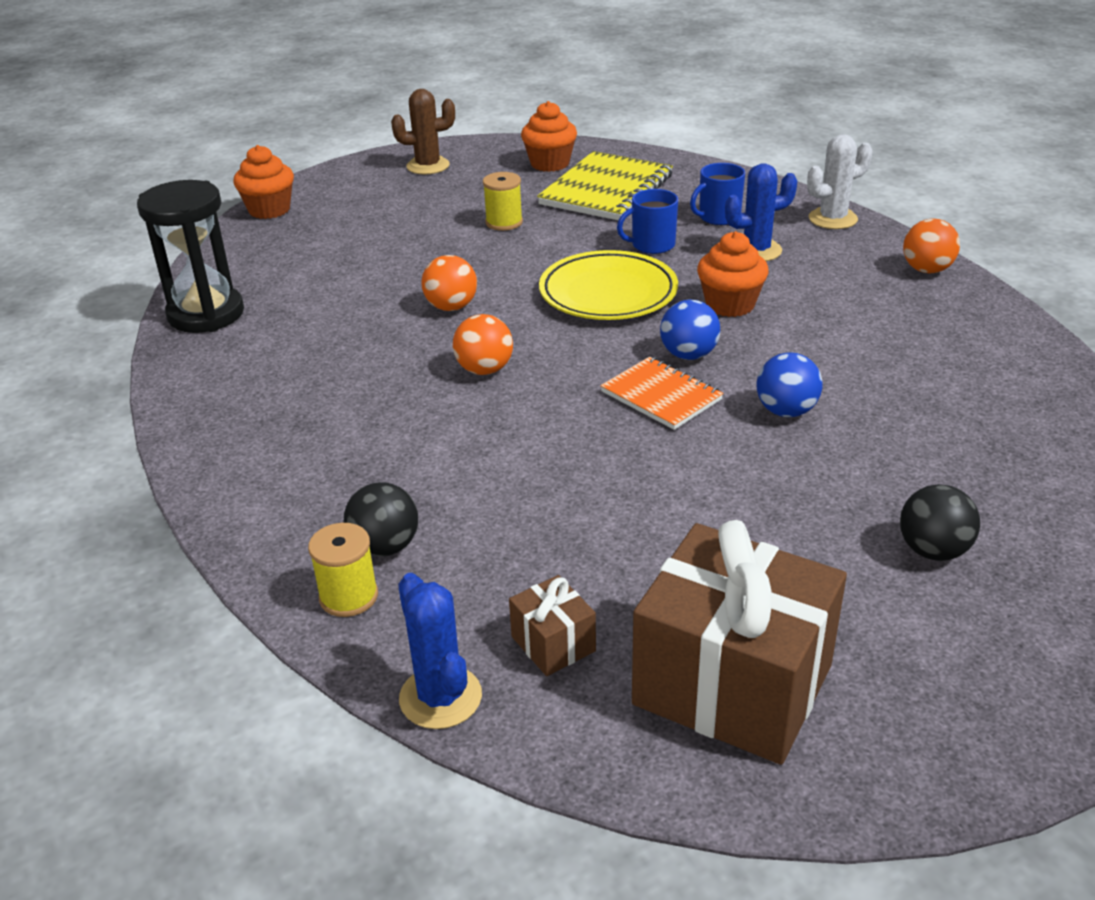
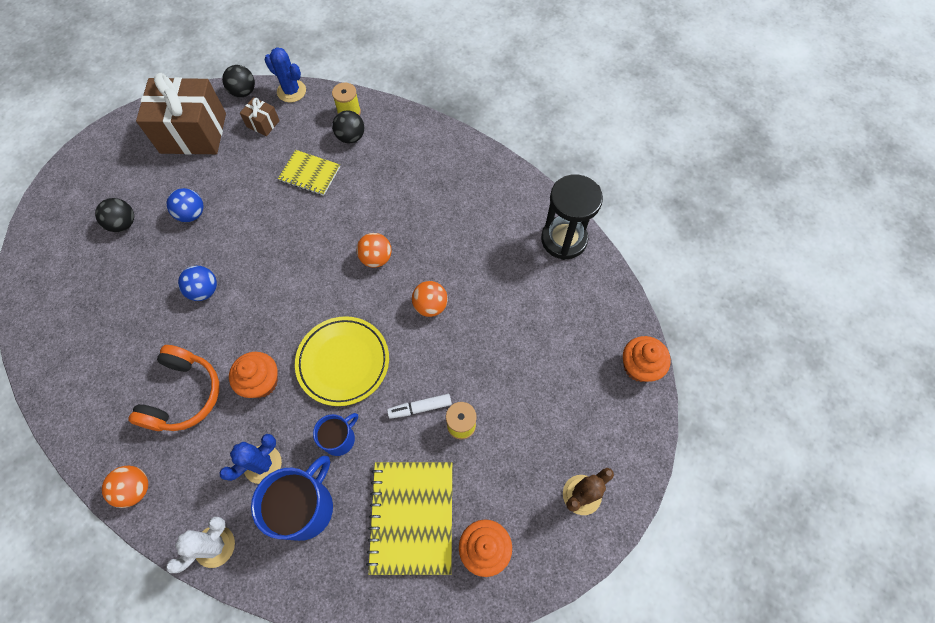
camera: 150 degrees right, 30 degrees up
(512, 511) = (310, 174): none -> yellow notebook
(540, 242) = (420, 408): none -> white marker
(561, 746) = (243, 92): none -> black ball
(661, 396) = (273, 276): orange notebook -> none
(688, 355) = (270, 318): blue ball -> blue ball (192, 214)
(718, 217) = (305, 507): blue mug -> blue mug, size x1.73
(847, 320) = (184, 395): none -> orange headphones

